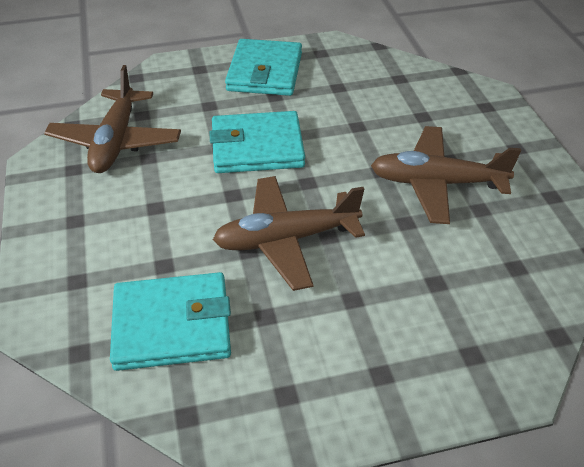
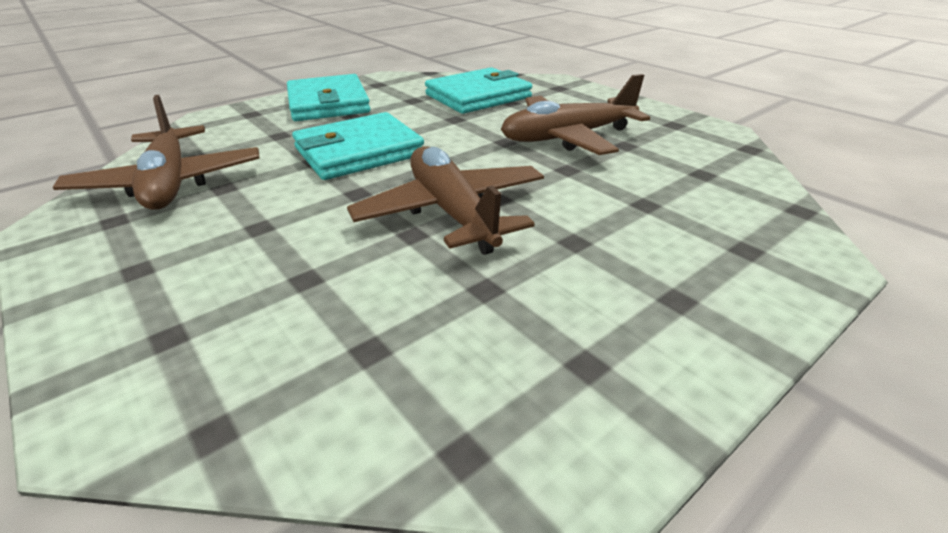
camera: 25 degrees left, 10 degrees down
(172, 325) = (359, 340): turquoise wallet -> turquoise wallet (478, 96)
(286, 239) = (452, 212): brown plane -> brown plane turned 105 degrees clockwise

